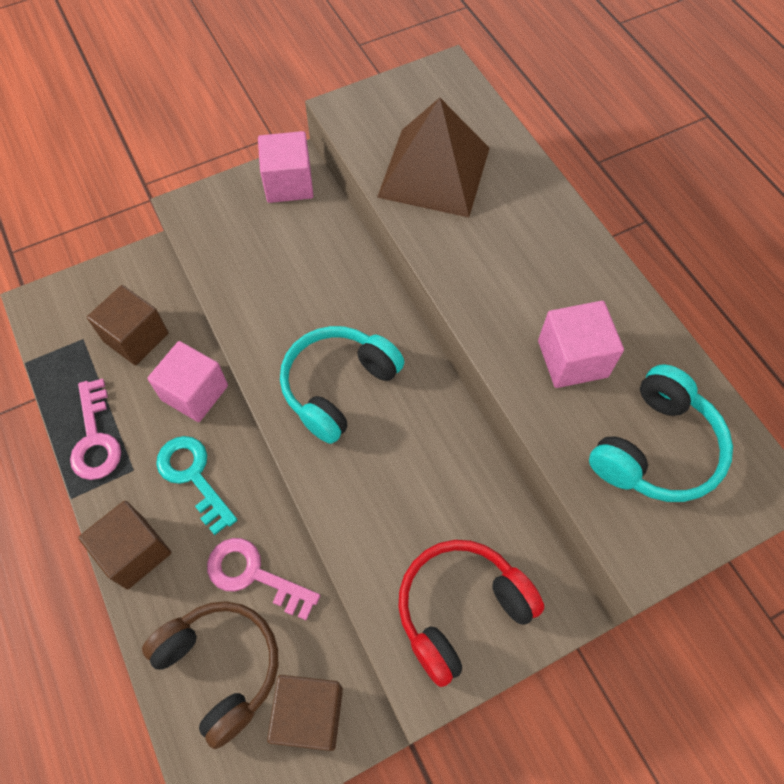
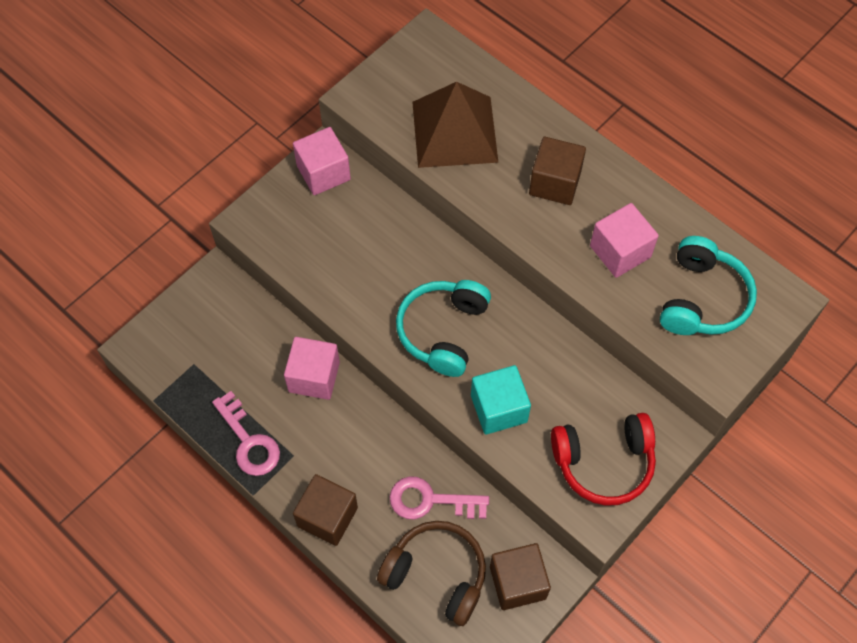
camera: 20 degrees left, 0 degrees up
(136, 337) = (240, 347): brown cube -> brown cube (555, 183)
(193, 477) = (346, 444): turquoise key -> none
(362, 497) = (499, 408): none -> turquoise cube
(461, 610) = (604, 463): red headphones -> red headphones turned 135 degrees counterclockwise

